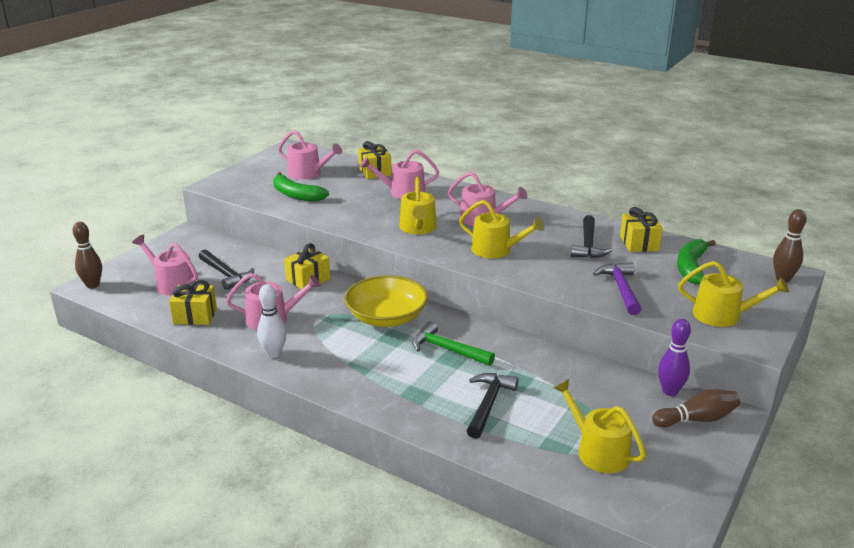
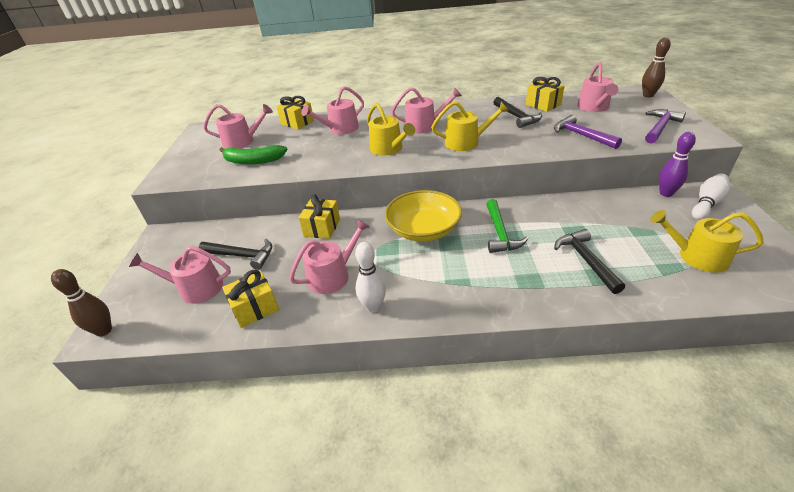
camera: 30 degrees left, 10 degrees up
(447, 349) = (500, 233): green hammer -> green hammer turned 90 degrees counterclockwise
(691, 267) = (594, 107): green banana -> pink watering can
(697, 419) = (706, 204): brown bowling pin -> white bowling pin
(723, 315) = (660, 127): yellow watering can -> purple hammer

